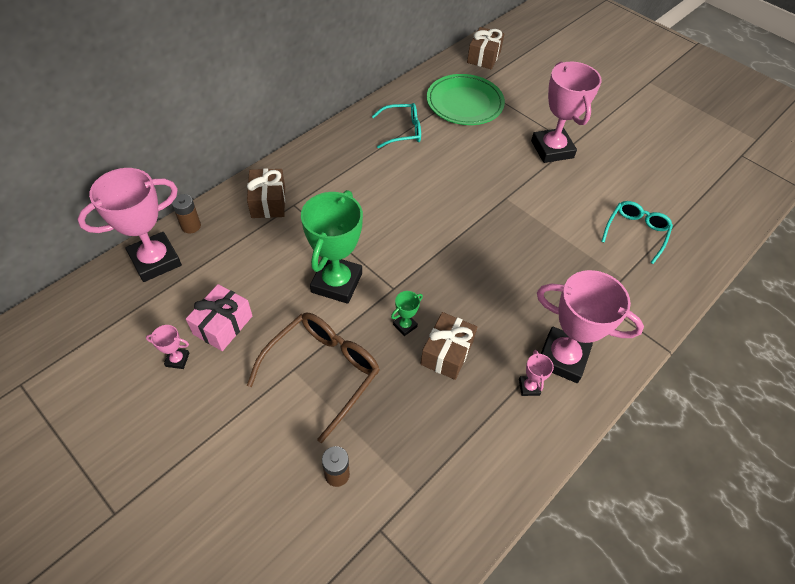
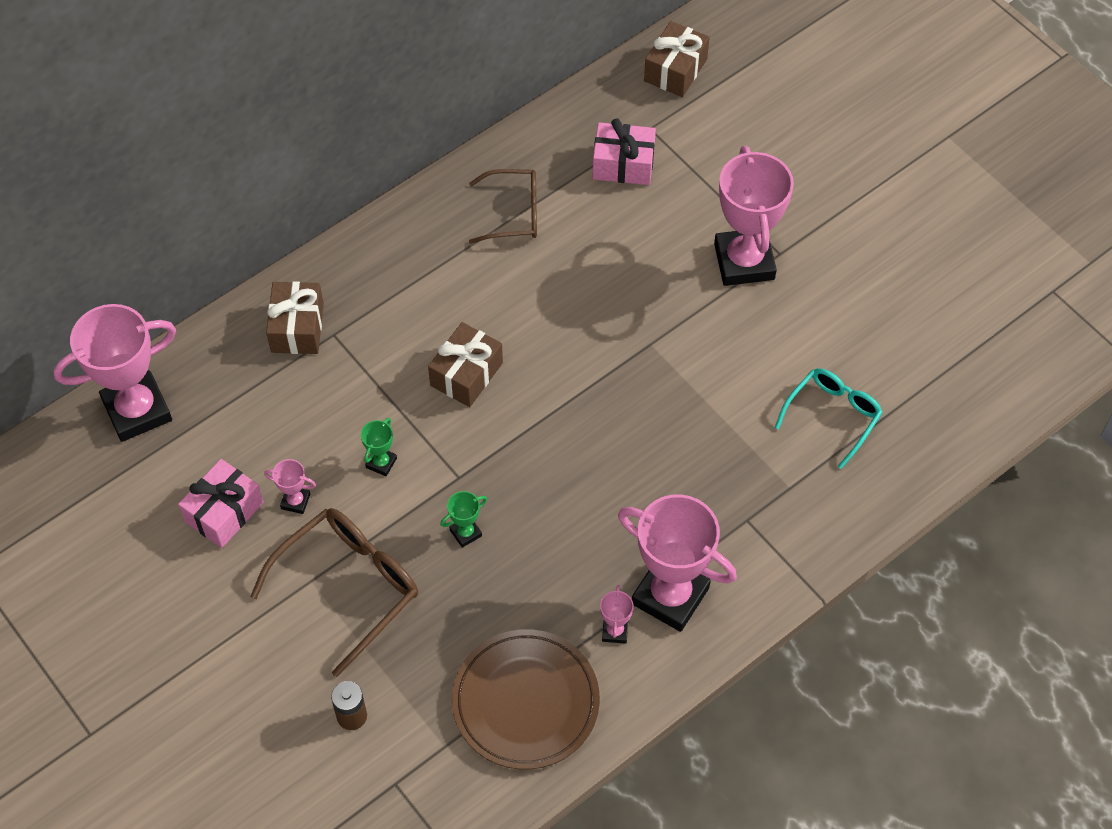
camera: 10 degrees right, 5 degrees up
(177, 359) = (164, 554): pink trophy -> pink trophy (295, 501)
(191, 226) = (186, 360): brown battery -> none
(336, 283) = (381, 463): green trophy -> green trophy, size x0.42
(402, 131) = (513, 213): turquoise glasses -> brown glasses
(447, 353) = (515, 575): brown gift -> brown gift (466, 374)
(464, 103) = (623, 164): green plate -> pink gift
(474, 448) = (525, 702): none -> brown plate

